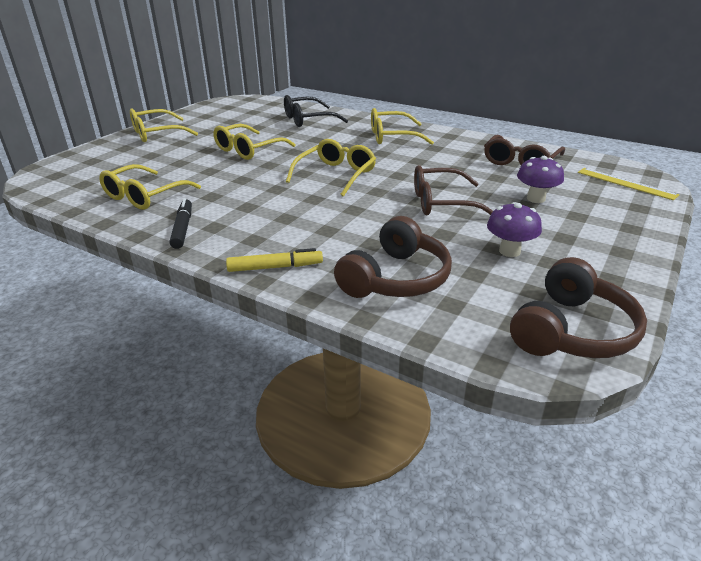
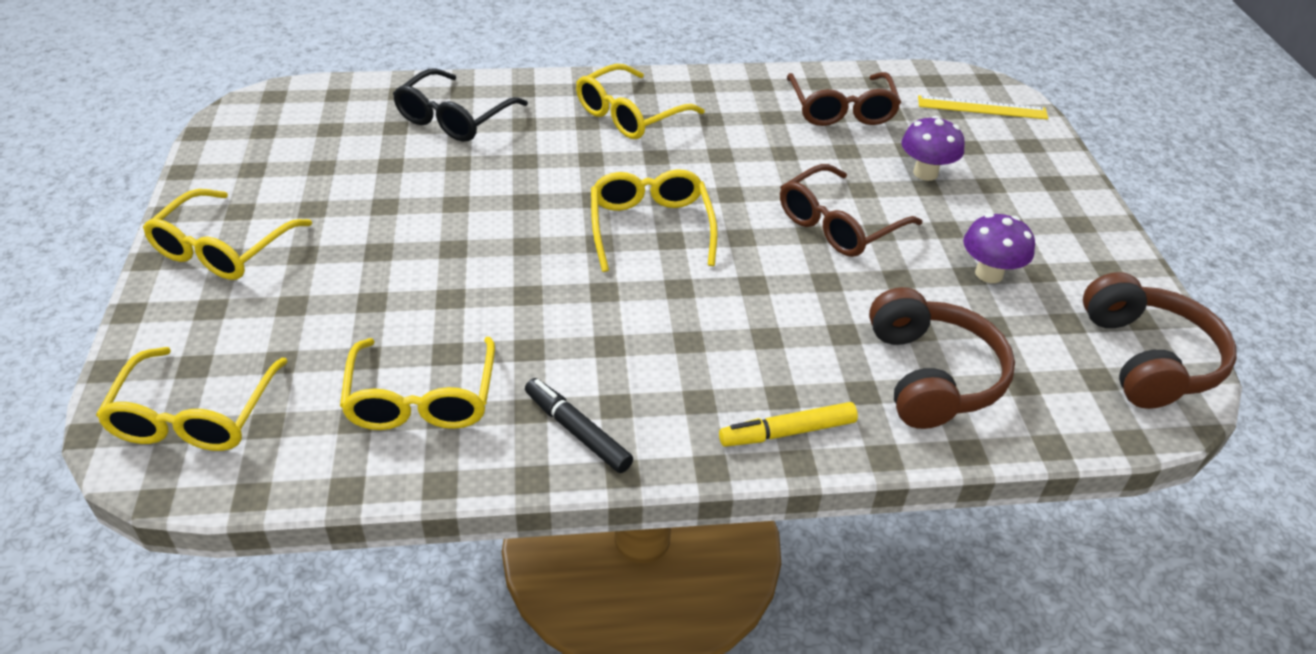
camera: 40 degrees left, 10 degrees up
(248, 150) = (450, 225): yellow glasses -> yellow glasses (195, 416)
(275, 267) = (787, 432): yellow marker -> yellow marker turned 150 degrees counterclockwise

